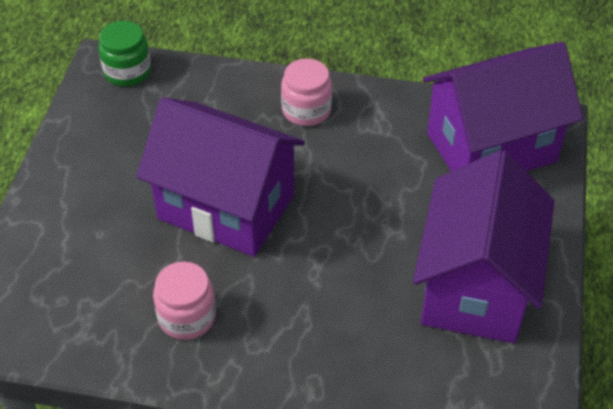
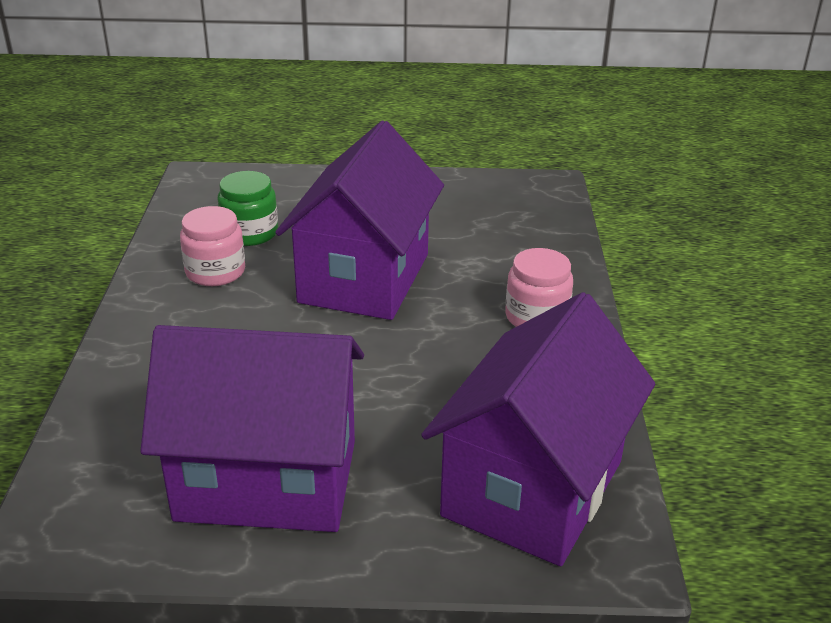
camera: 80 degrees right, 15 degrees down
(127, 71) = (542, 198): green jar -> green jar (250, 233)
(491, 147) = (533, 488): purple house -> purple house turned 60 degrees clockwise

